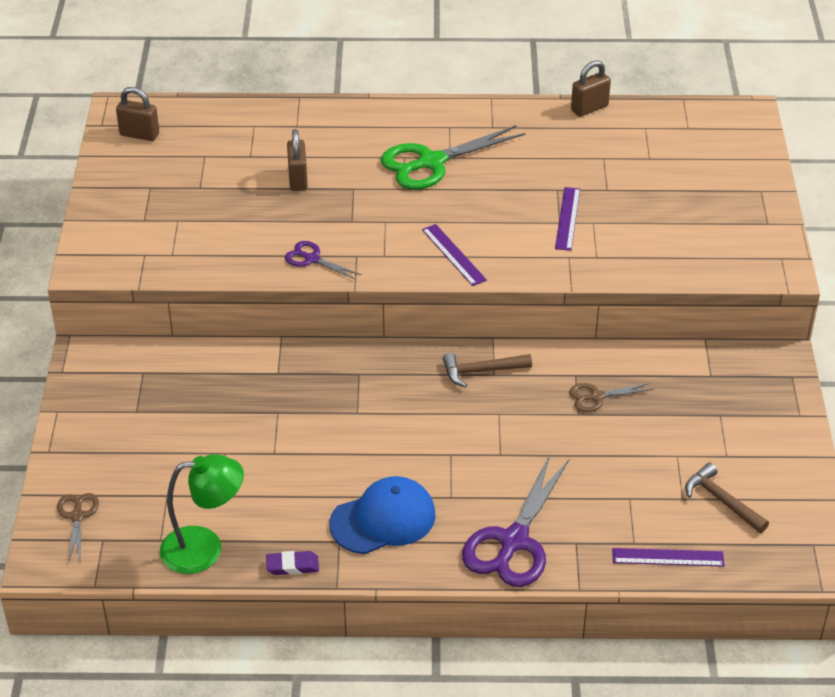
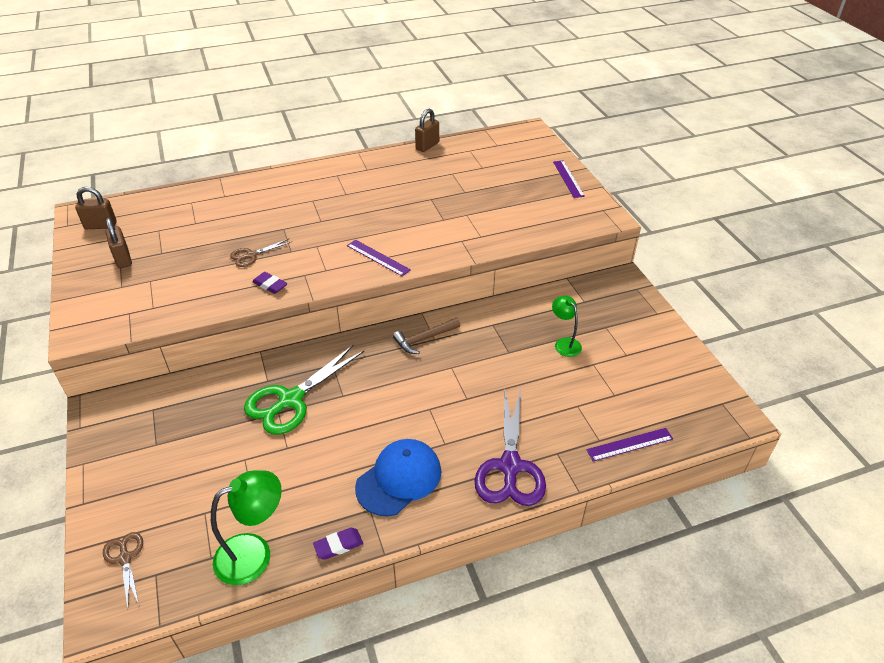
camera: 20 degrees left, 0 degrees up
(298, 179) = (238, 231): brown padlock -> brown padlock (123, 259)
(312, 259) = (270, 285): purple scissors -> purple eraser
(431, 162) = (334, 200): green scissors -> green scissors (291, 400)
(567, 218) = (447, 216): purple ruler -> purple ruler (568, 179)
(596, 397) = (515, 336): brown scissors -> brown scissors (251, 255)
(654, 421) = (564, 343): none -> green lamp
(721, 500) = (642, 389): brown hammer -> none

